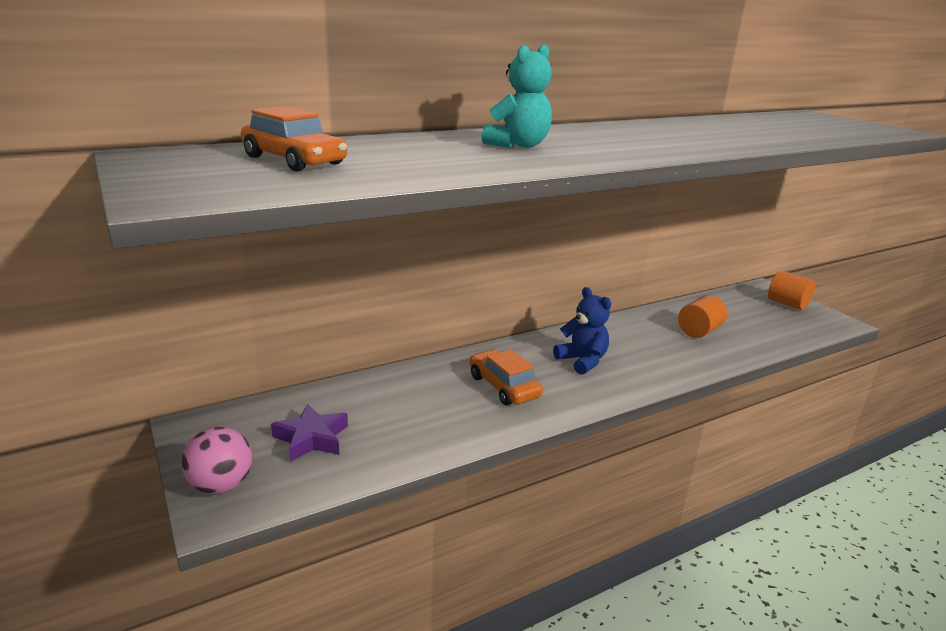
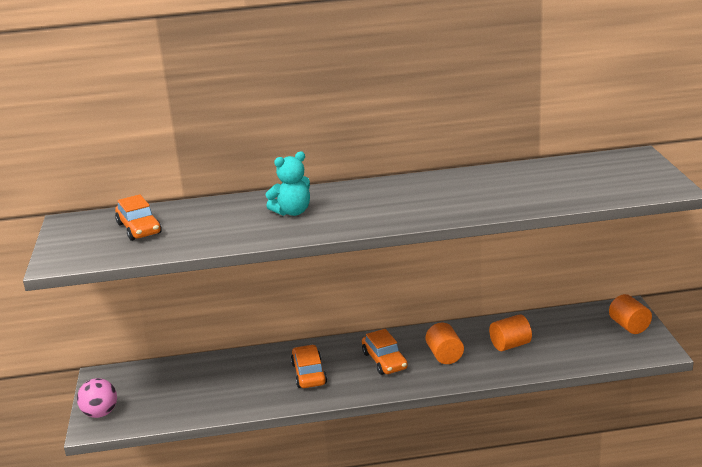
camera: 25 degrees right, 0 degrees up
(312, 438) = (163, 393): purple star -> none
(582, 361) = (384, 361): blue teddy bear -> orange car
(643, 348) = (444, 355): none -> orange cylinder

